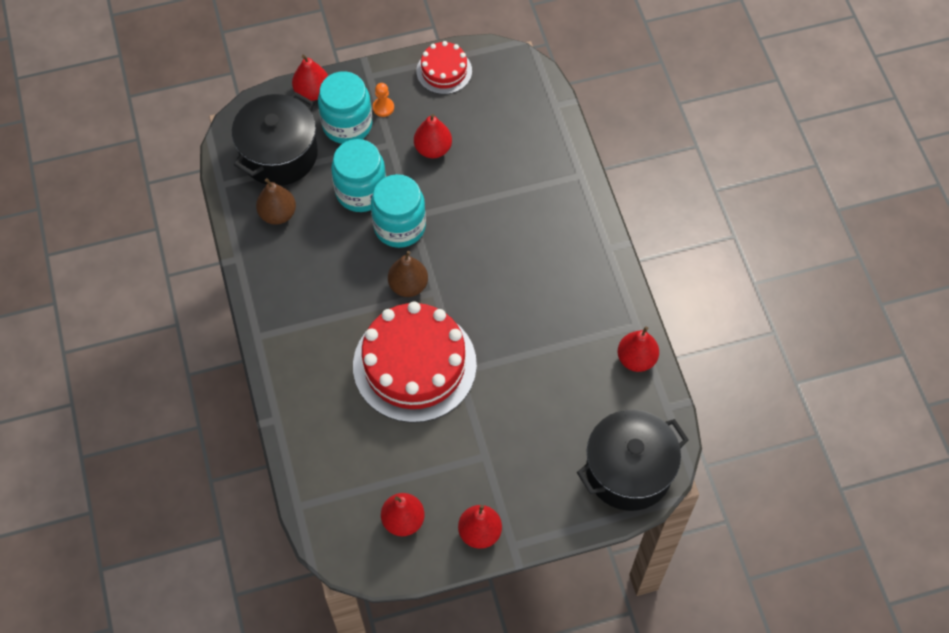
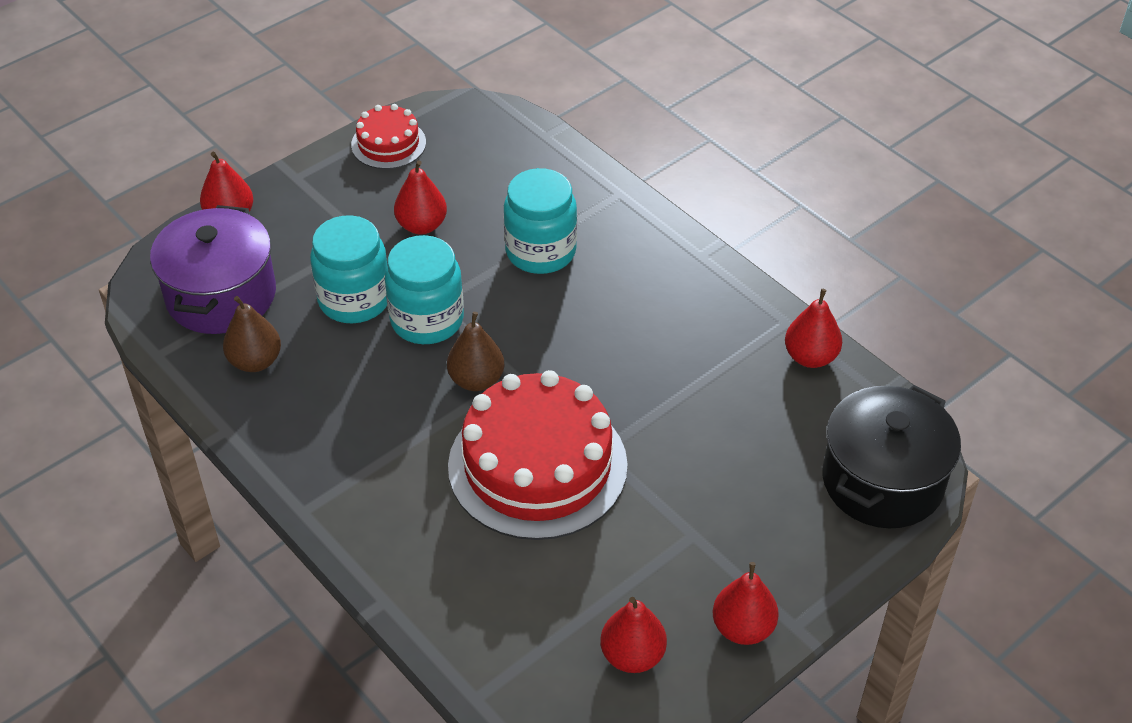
camera: 25 degrees left, 15 degrees down
(279, 154) = (221, 295): black pot -> purple pot
(347, 125) = (295, 235): turquoise jar -> turquoise jar (540, 251)
(383, 107) = (332, 203): orange pawn -> none

